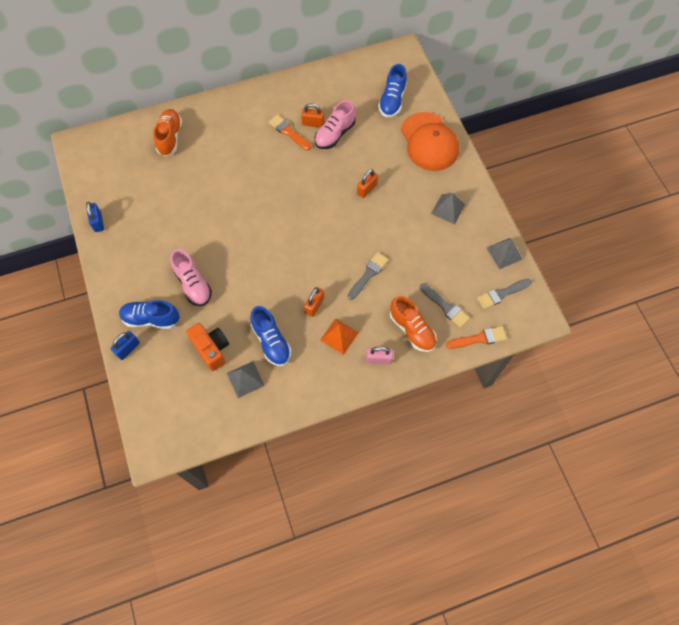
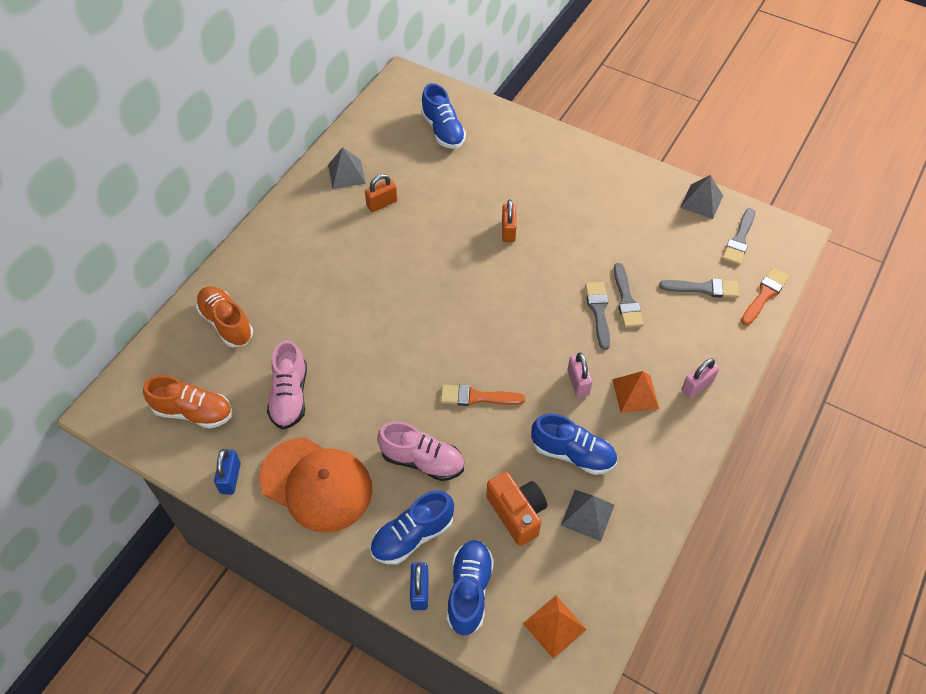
camera: 40 degrees left, 10 degrees down
(98, 222) = (230, 478): blue padlock -> blue padlock turned 60 degrees clockwise
(150, 368) = (469, 591): none -> blue shoe
(172, 419) = (554, 626): none -> orange pyramid
(211, 349) = (517, 513): orange camera -> orange camera turned 45 degrees clockwise
(288, 132) = (363, 229): orange brush -> orange brush (477, 397)
(314, 305) = (578, 382): orange padlock -> pink padlock
(335, 134) = (417, 199): pink shoe -> pink shoe (290, 396)
(392, 279) = (626, 300): none -> grey brush
(412, 329) = (697, 333): orange shoe -> orange shoe (193, 412)
(429, 142) = (522, 146): orange cap -> orange cap (316, 484)
(448, 209) = (607, 196): grey pyramid -> grey pyramid (346, 174)

